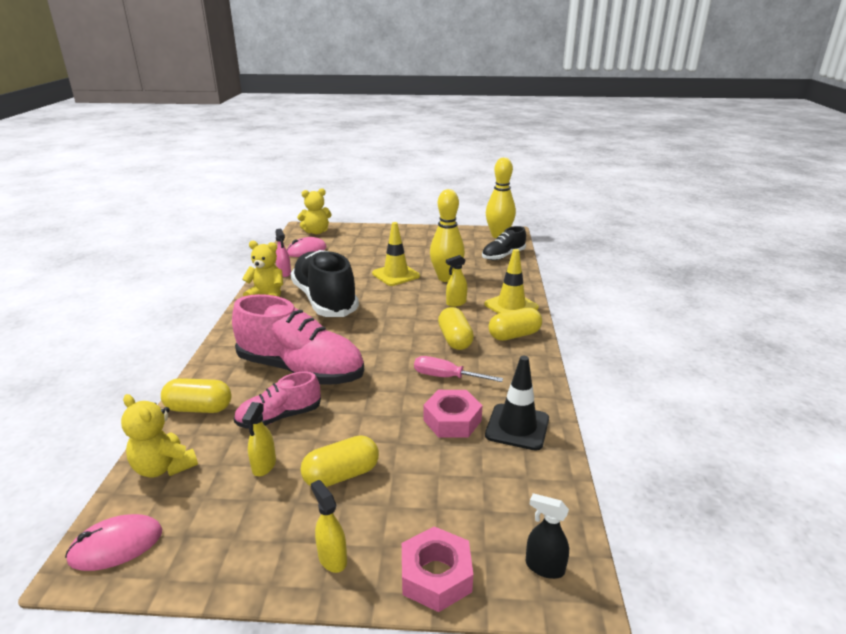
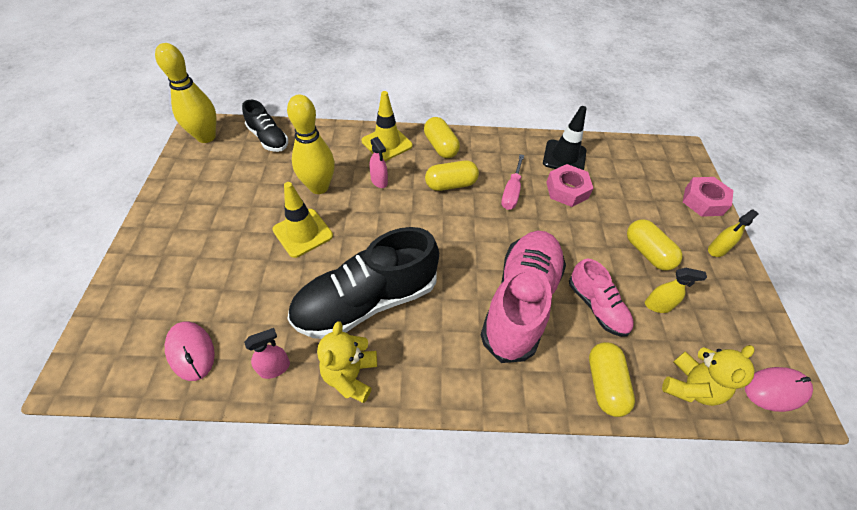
camera: 95 degrees left, 25 degrees up
(116, 545) = (775, 389): pink mouse -> pink mouse turned 75 degrees counterclockwise
(316, 232) = (107, 349): yellow teddy bear -> none
(456, 303) = (379, 181): yellow spray bottle -> pink spray bottle
(544, 567) = (676, 158): black spray bottle -> none

